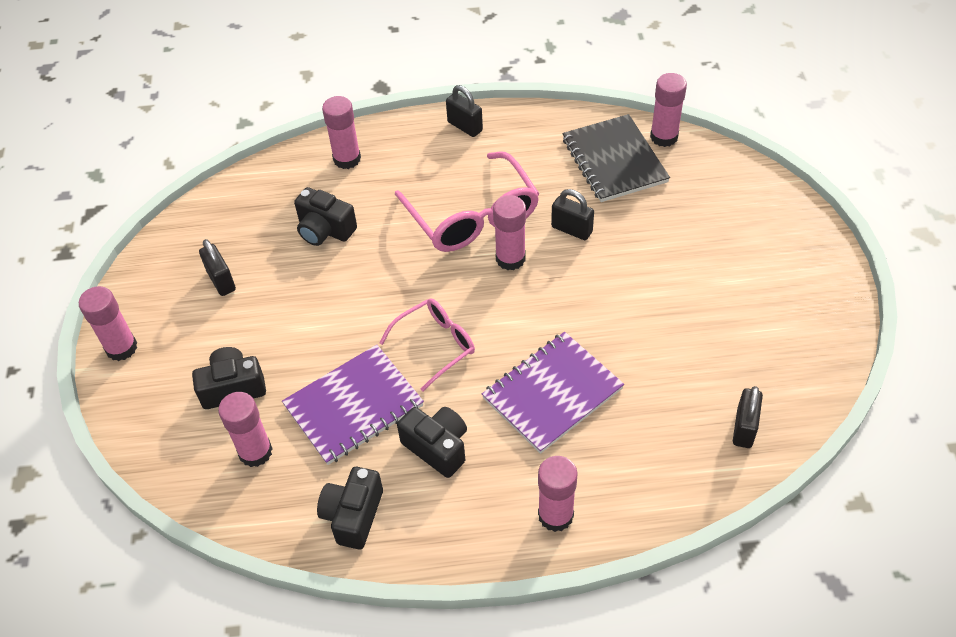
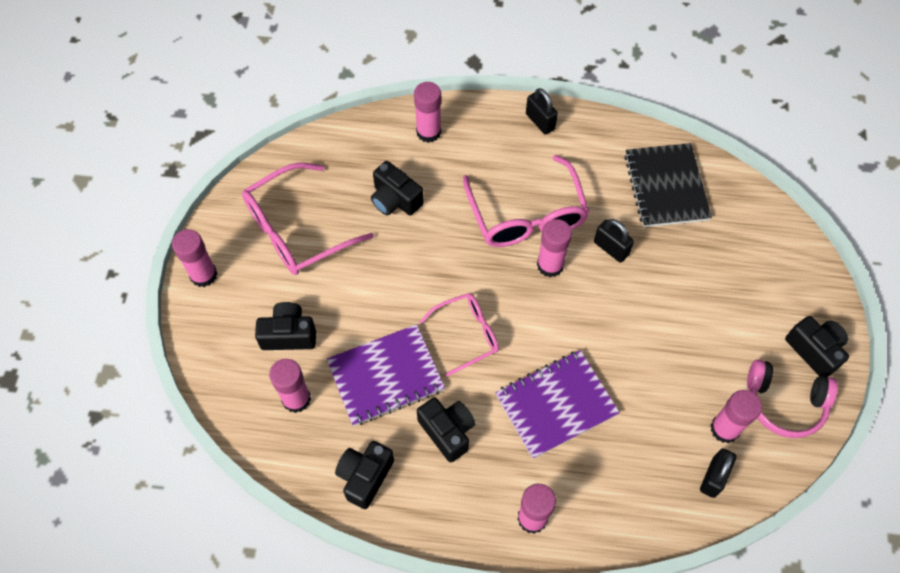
camera: 10 degrees right, 10 degrees up
(221, 281) = (297, 229): black padlock -> pink glasses
(664, 137) = (717, 172): pink glue stick -> pink glue stick (724, 429)
(798, 338) = (784, 403): none -> pink headphones
(814, 281) = (814, 350): none -> black camera

